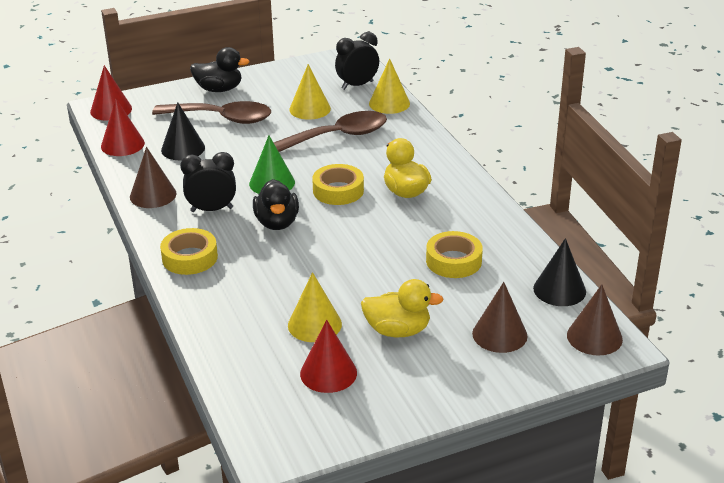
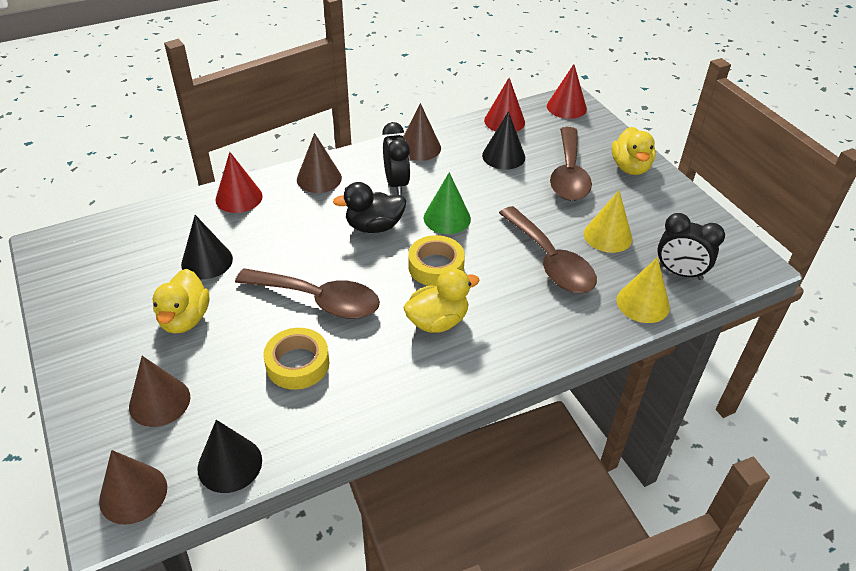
camera: 85 degrees right, 10 degrees up
(190, 258) = (319, 178): yellow tape -> brown cone
(219, 89) = (630, 167): black duck -> yellow duck
(314, 324) = (207, 261): yellow cone -> black cone
(328, 373) = (135, 273): red cone -> red cone (239, 197)
(357, 85) = (679, 273): black clock -> black clock turned 150 degrees clockwise
(376, 252) = (319, 300): none -> brown spoon

